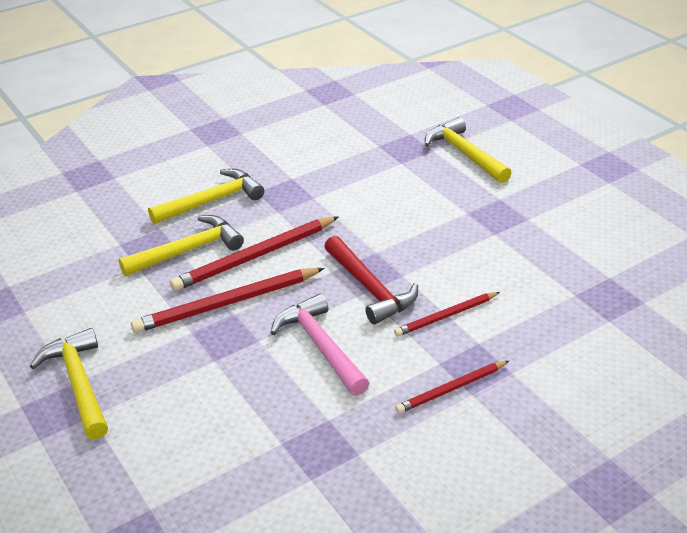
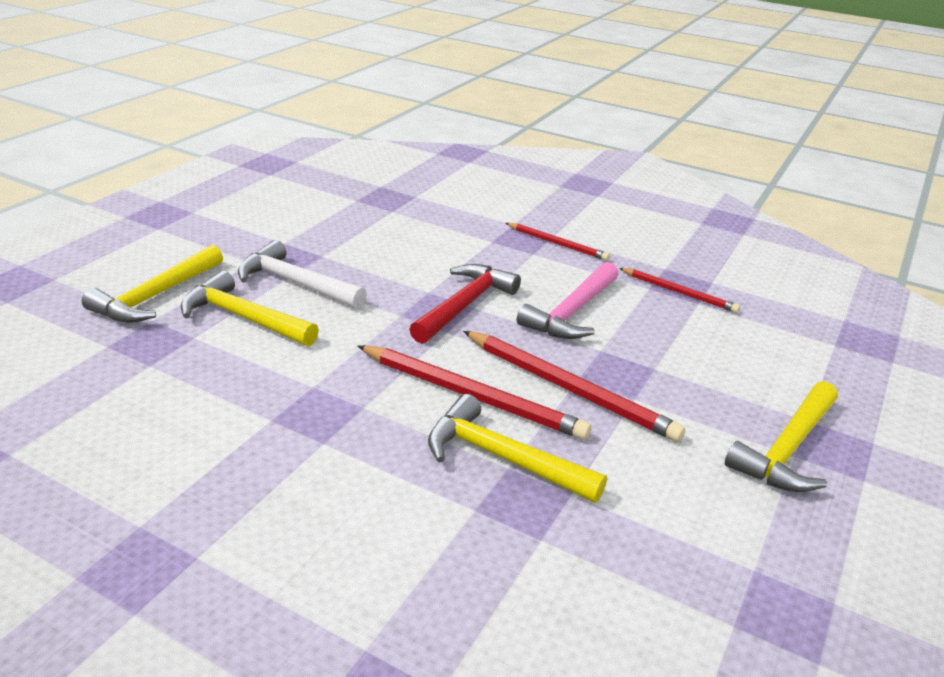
camera: 120 degrees left, 5 degrees down
(212, 201) = (373, 480): yellow hammer -> yellow hammer (244, 318)
(446, 316) = (471, 260): red pencil -> red pencil (679, 292)
(453, 213) = (296, 283): none -> white hammer

